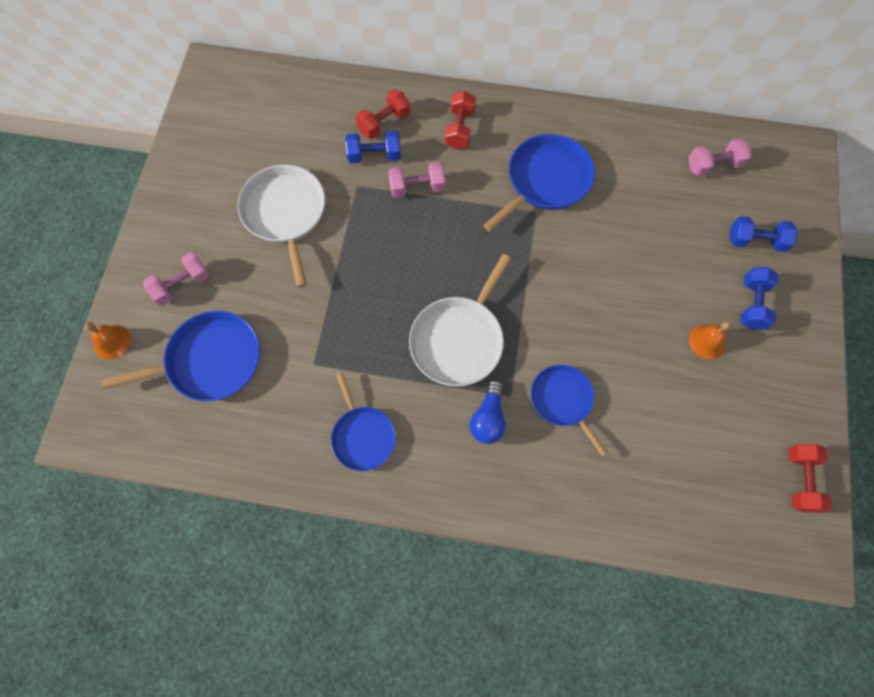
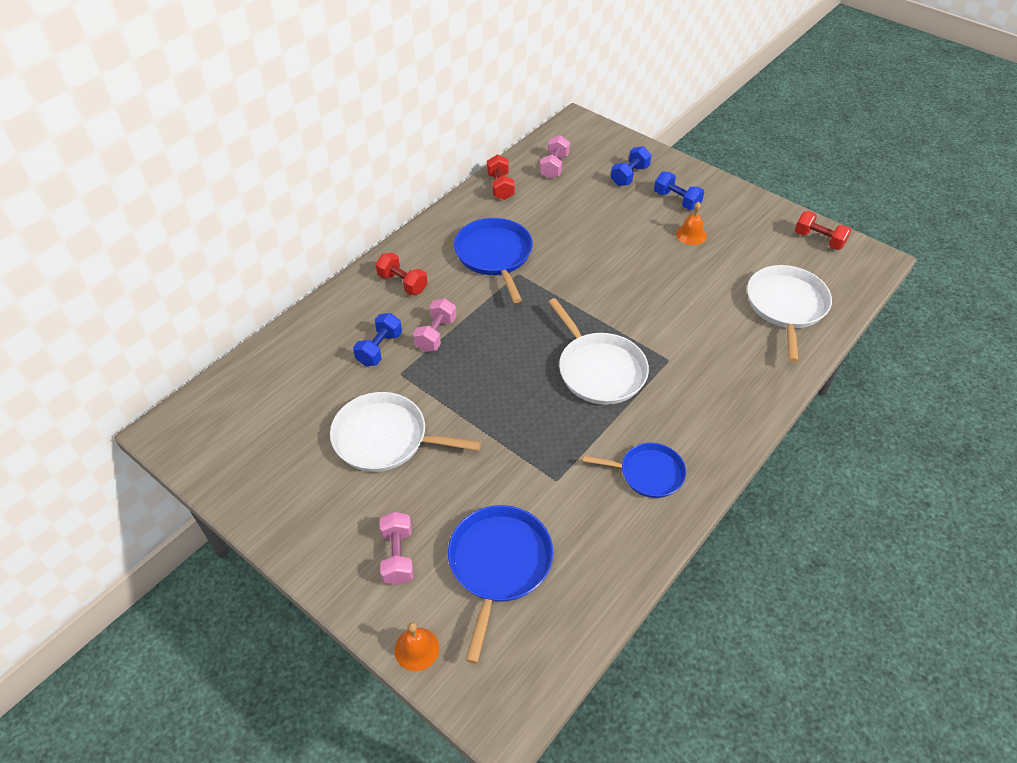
camera: 60 degrees left, 20 degrees down
(384, 123) = (352, 328): red dumbbell -> red dumbbell (500, 187)
(488, 418) = (680, 382): blue light bulb -> none
(563, 400) = (691, 331): blue pan -> none
(663, 482) = (786, 306): none -> white pan

